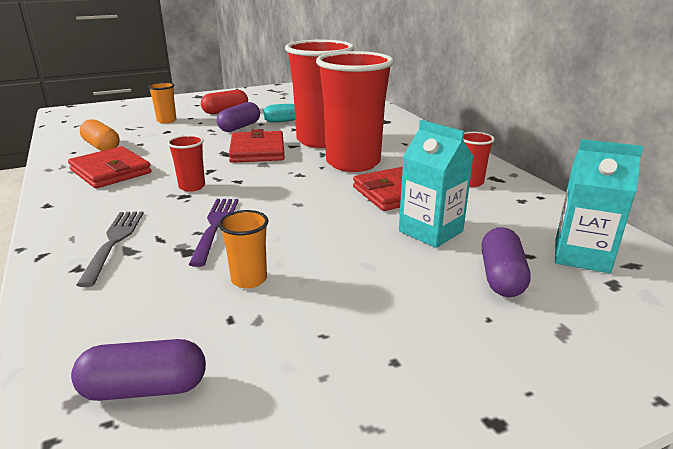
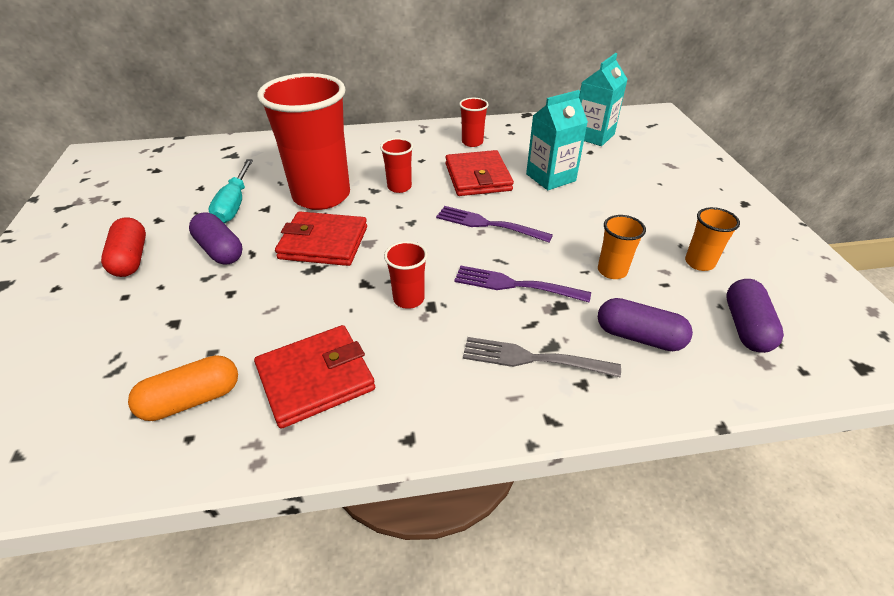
camera: 75 degrees left, 15 degrees up
(166, 121) = (116, 323): orange cup -> orange cup (699, 263)
(311, 206) = (489, 224): none -> purple fork
(353, 163) = (399, 187): red cup -> red cup, size x0.43
(501, 277) = (615, 167): purple capsule -> purple capsule (638, 337)

